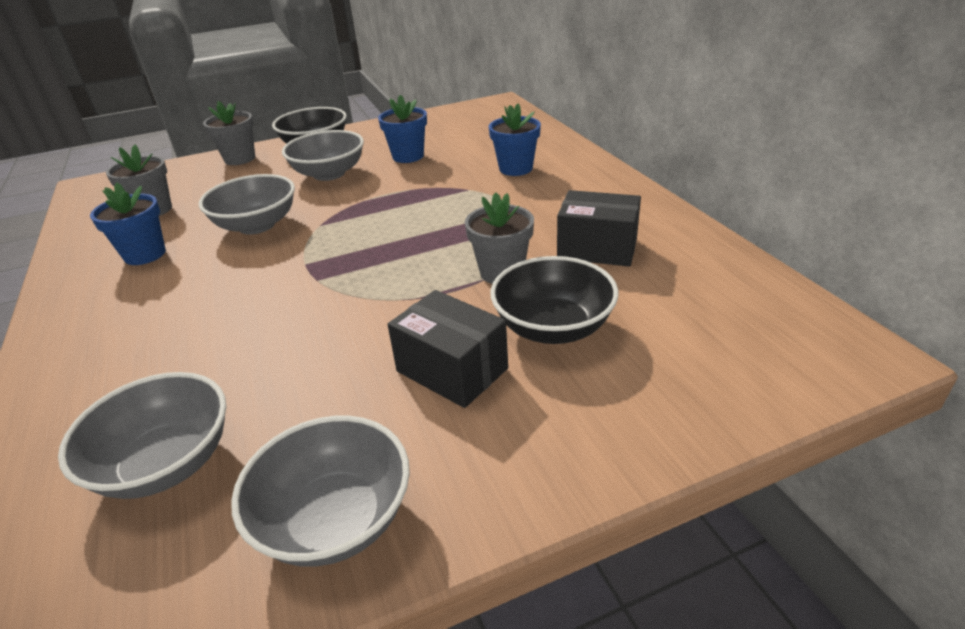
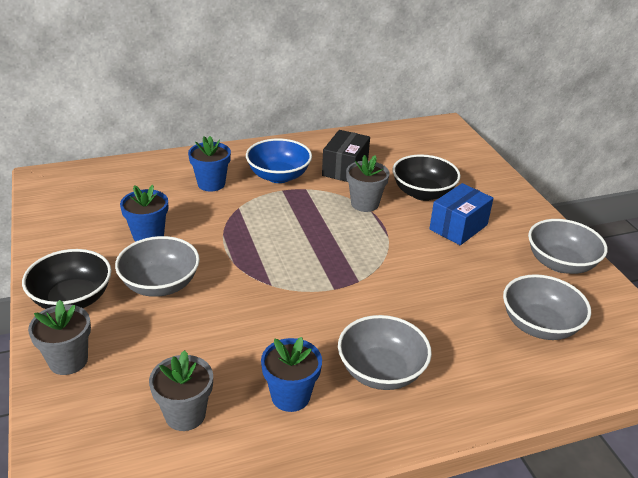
camera: 90 degrees left, 0 degrees up
(257, 225) = (256, 324): grey bowl -> grey bowl (381, 371)
(452, 370) = (458, 227): black box -> blue box
(551, 203) = (278, 176): none -> blue bowl

